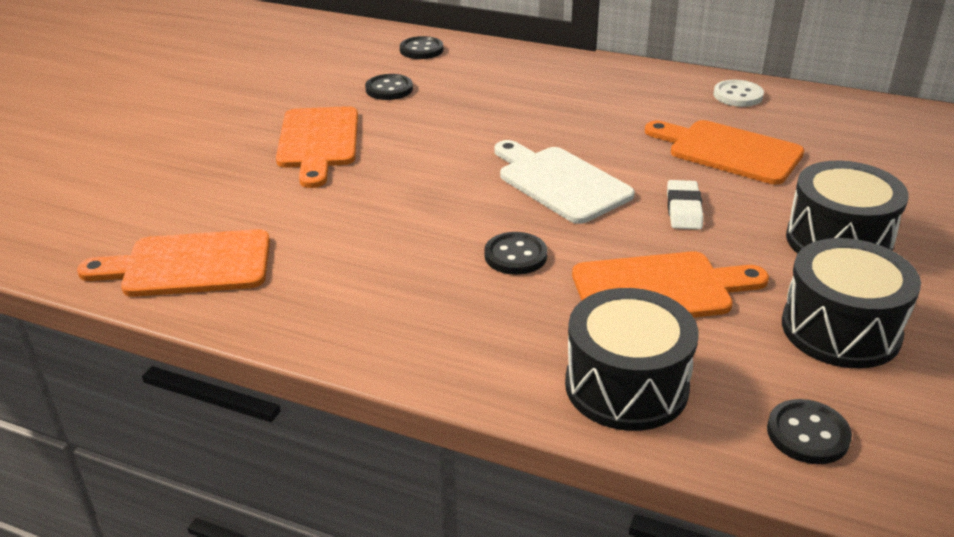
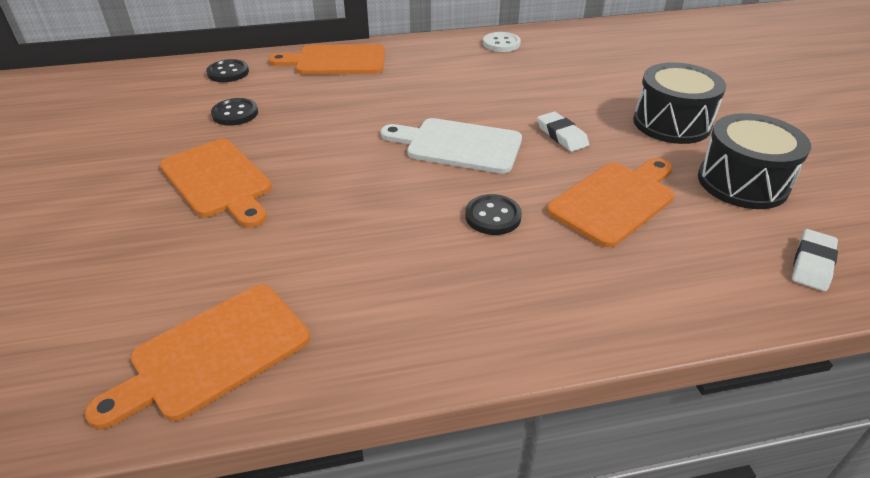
camera: 35 degrees left, 5 degrees up
(626, 386) = (681, 285): black drum -> none
(728, 151) = (540, 84): orange cutting board -> orange cutting board (336, 61)
(807, 434) = (812, 264): black button -> white eraser

